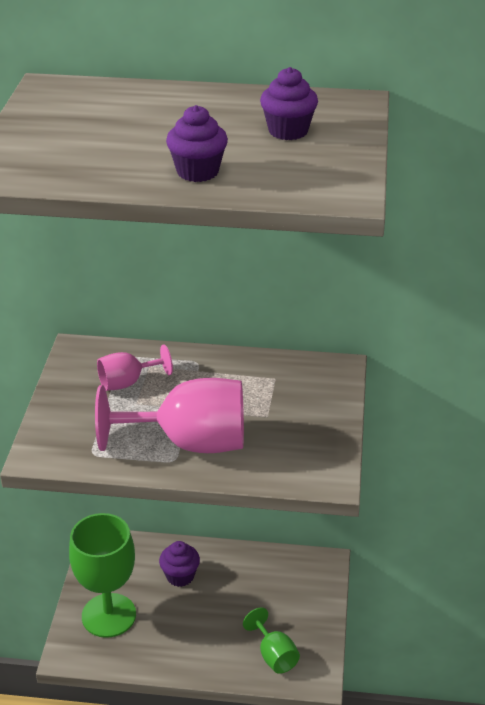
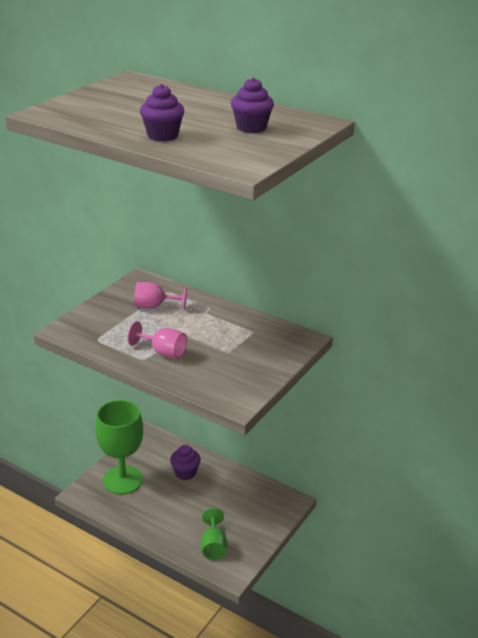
camera: 25 degrees right, 5 degrees down
(189, 443) = (163, 352): pink goblet -> pink goblet, size x0.52

